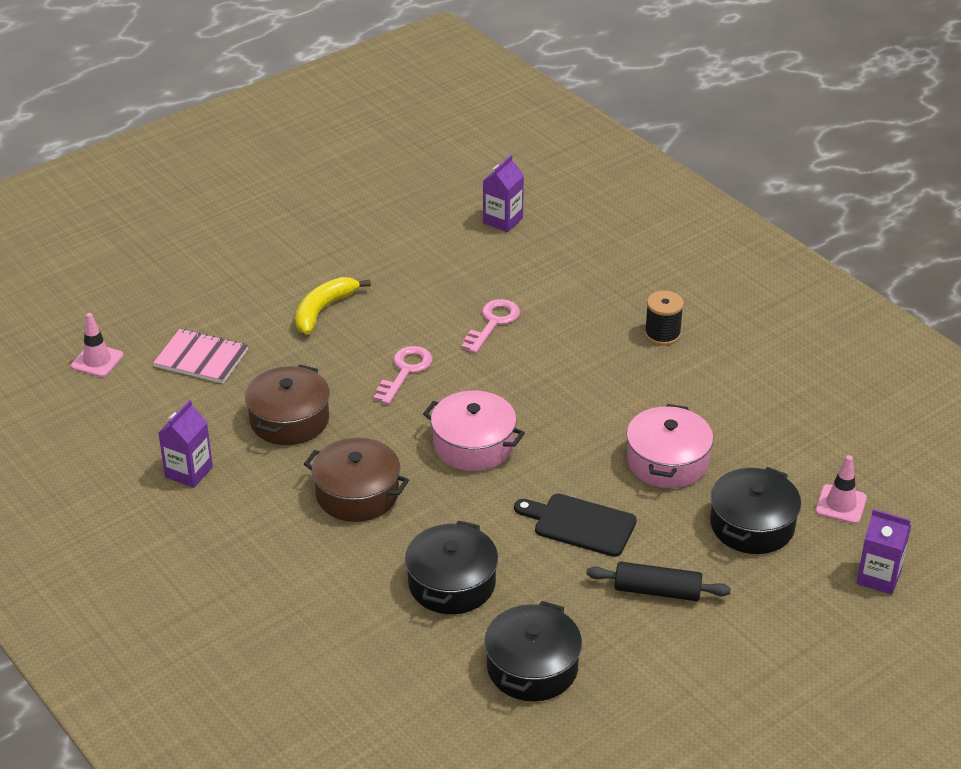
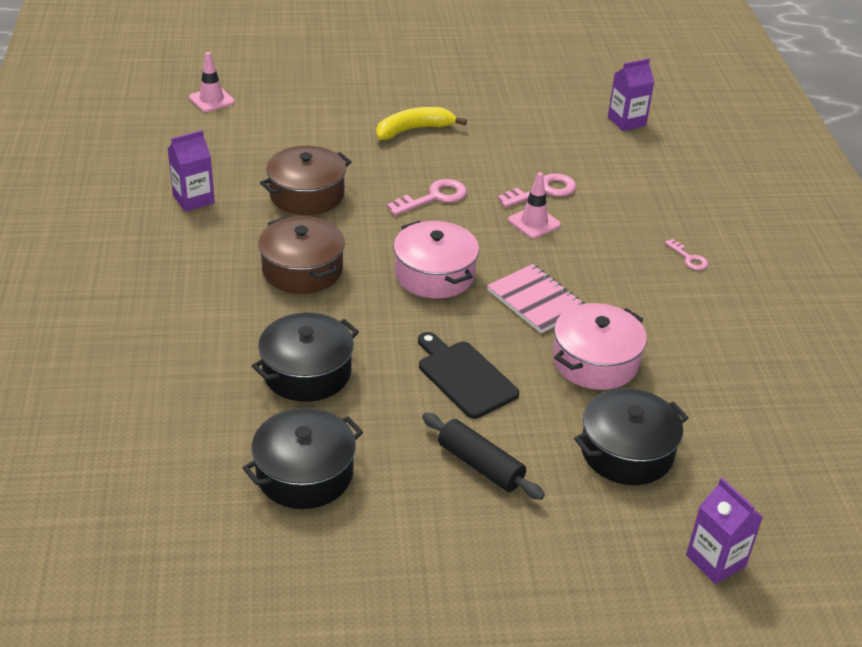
camera: 30 degrees right, 0 degrees up
(201, 358) = (287, 127): pink notebook -> pink notebook (536, 300)
(662, 334) = (689, 258): black spool -> pink key
(841, 504) = (735, 475): pink traffic cone -> pink traffic cone (534, 222)

